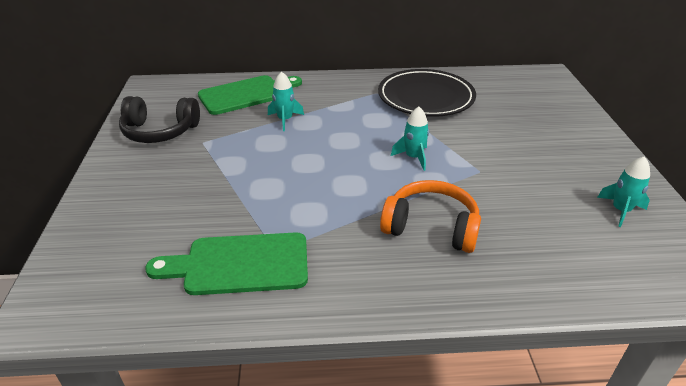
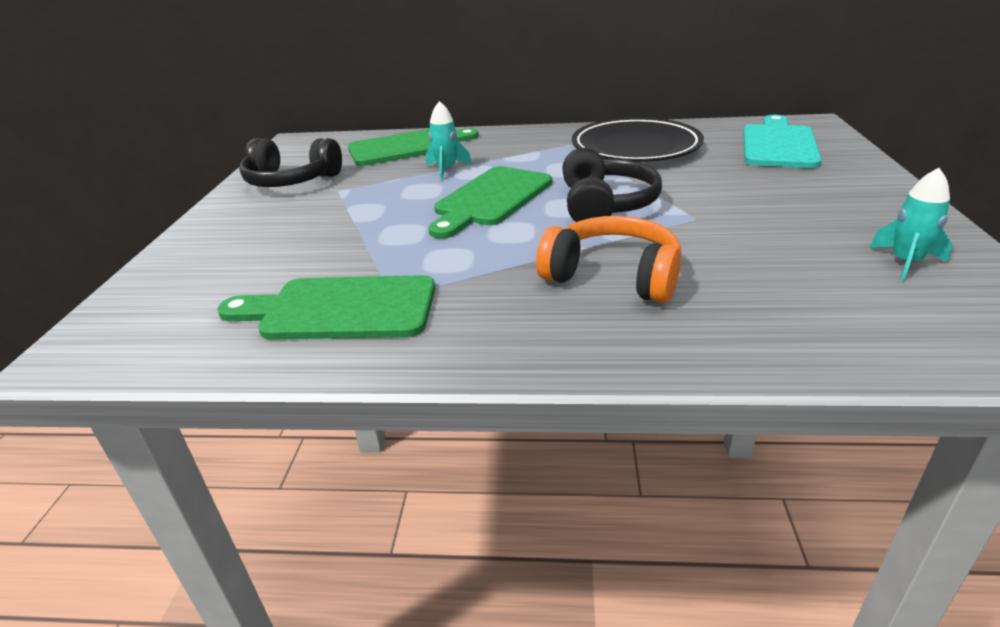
camera: 10 degrees right, 5 degrees down
(327, 152) = (491, 199): none -> green cutting board
(413, 157) = (605, 205): turquoise rocket -> black headphones
(527, 96) = (778, 144): none -> turquoise cutting board

